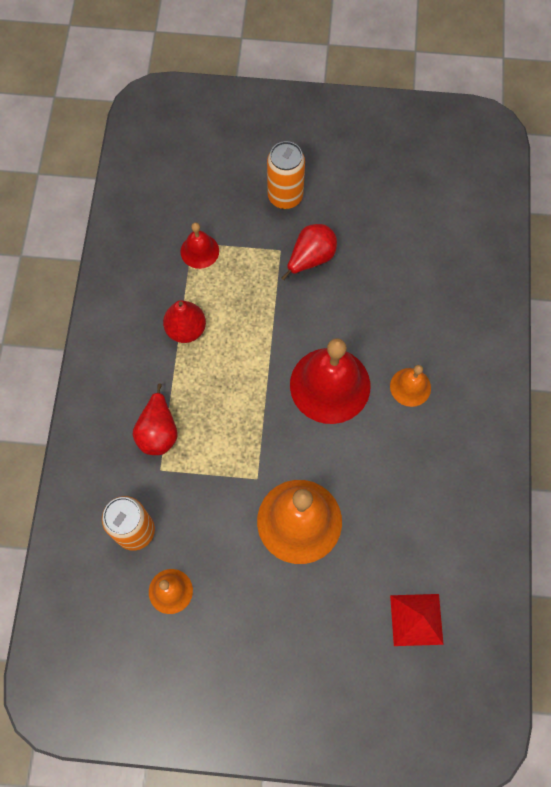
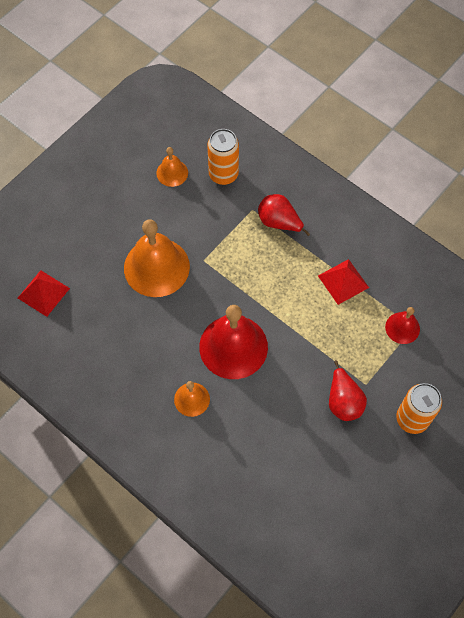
camera: 125 degrees right, 5 degrees down
(186, 329) = (343, 281): red pear -> red pyramid

